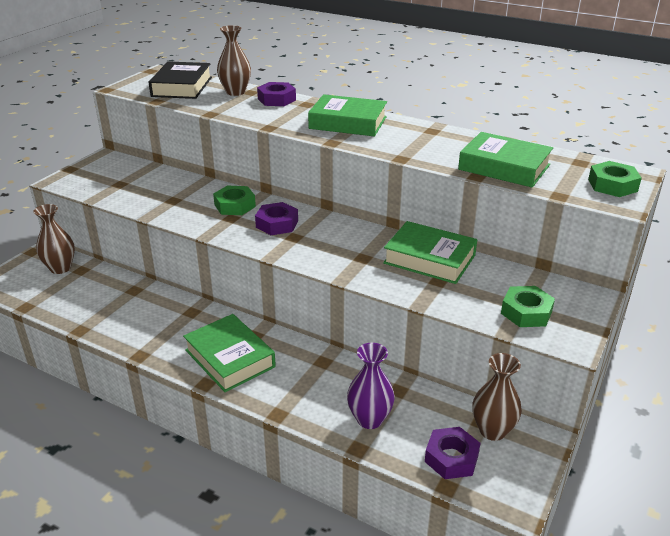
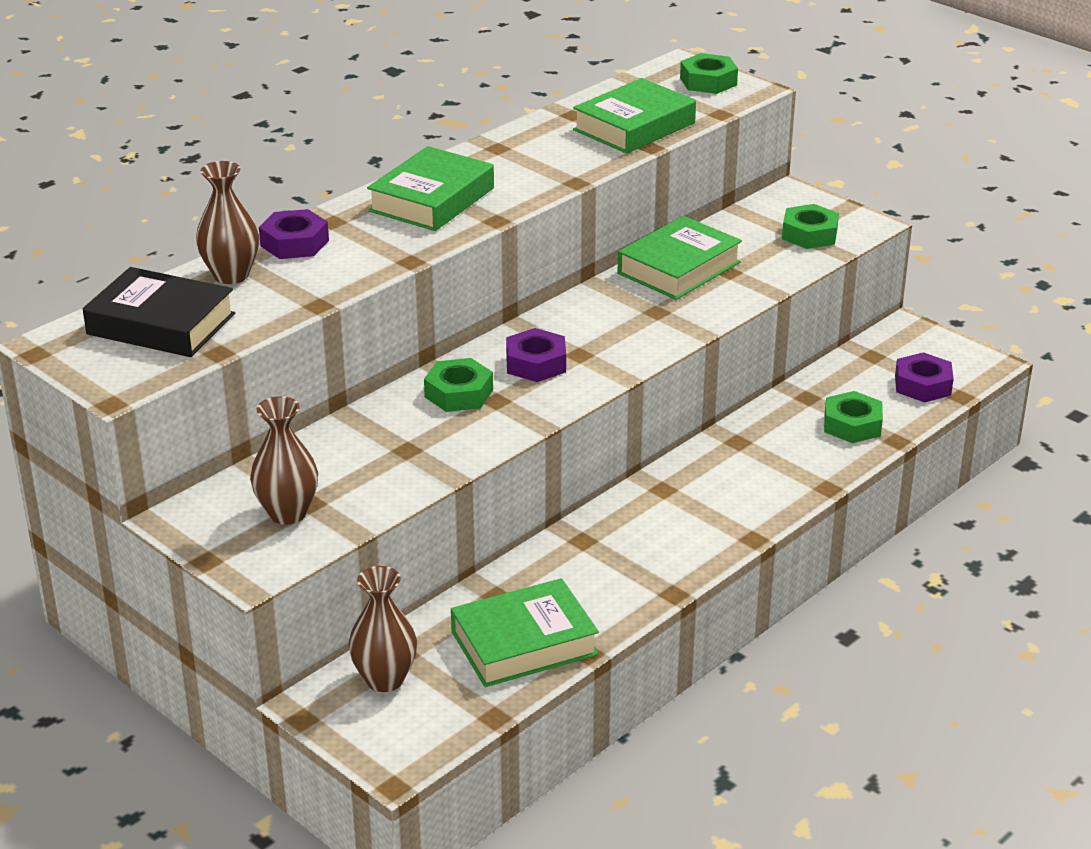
camera: 75 degrees left, 0 degrees up
(230, 358) = (707, 514): green book -> green book (524, 643)
(369, 419) = (852, 425): purple vase -> green nut
(492, 430) = (887, 352): brown vase -> brown vase (287, 513)

